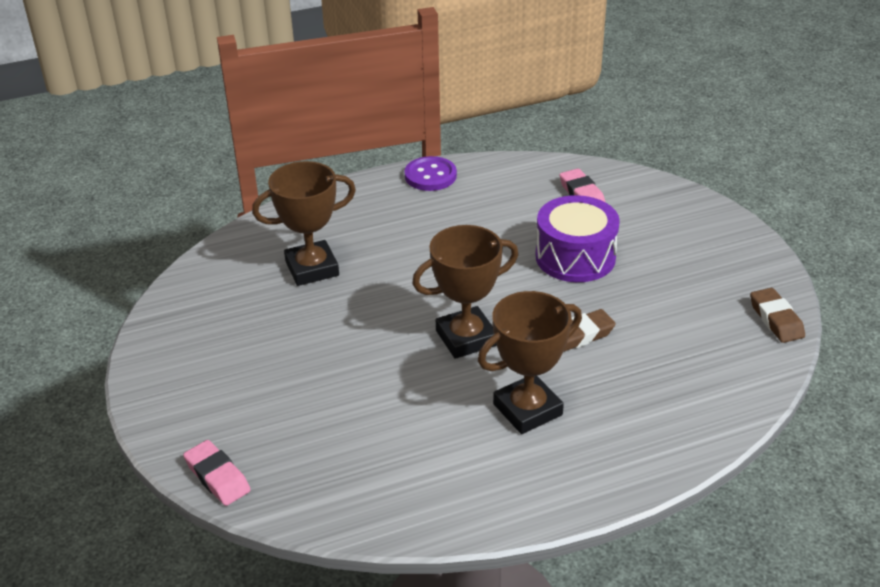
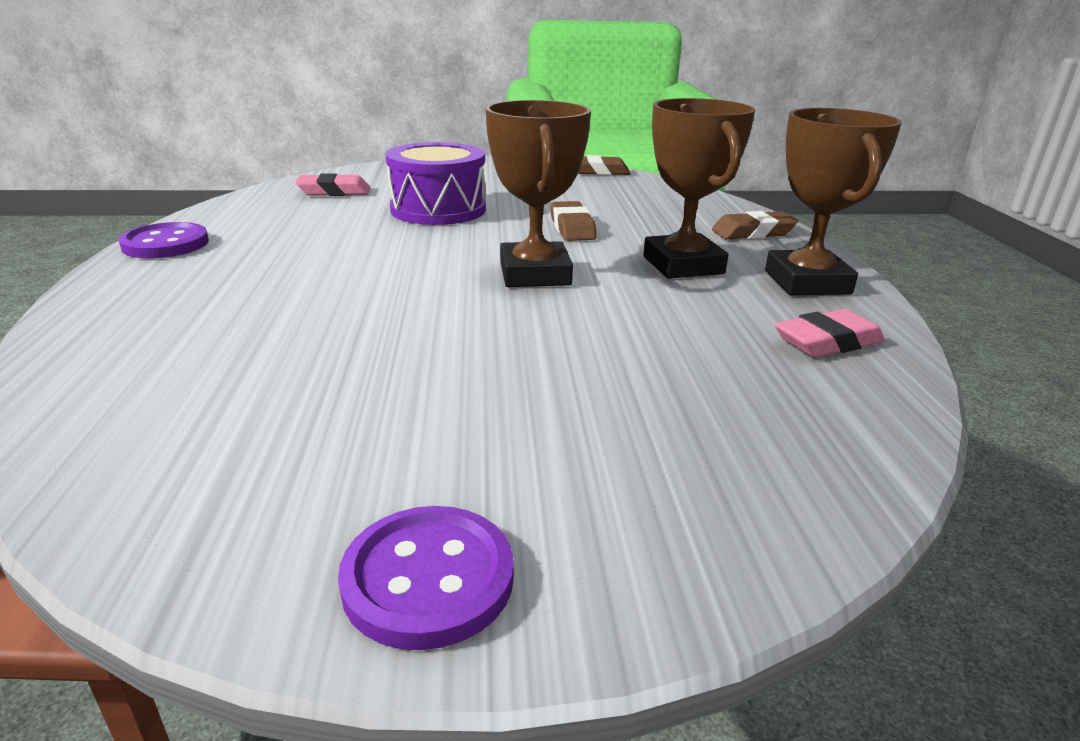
camera: 75 degrees left, 10 degrees down
(162, 376) = (428, 579): none -> purple button
(217, 477) = (797, 523): pink eraser -> pink eraser (827, 342)
(312, 268) = (259, 350): brown trophy -> brown trophy (807, 282)
(641, 447) = (753, 232): none -> brown eraser

